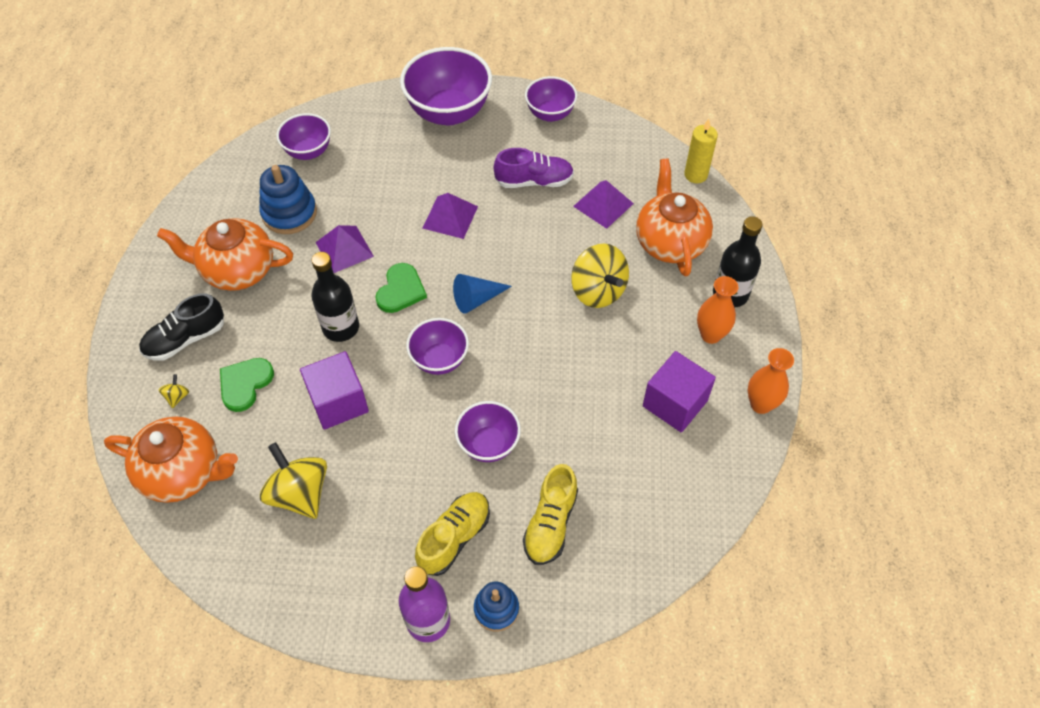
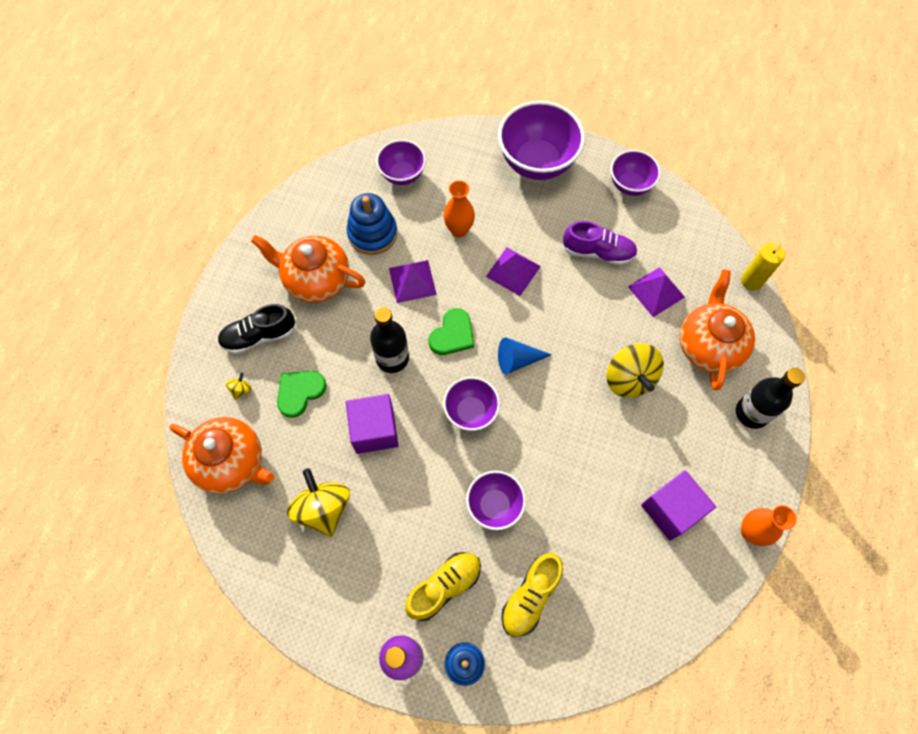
camera: 15 degrees right, 10 degrees up
(710, 335) = (722, 450): orange vase -> orange vase (459, 230)

